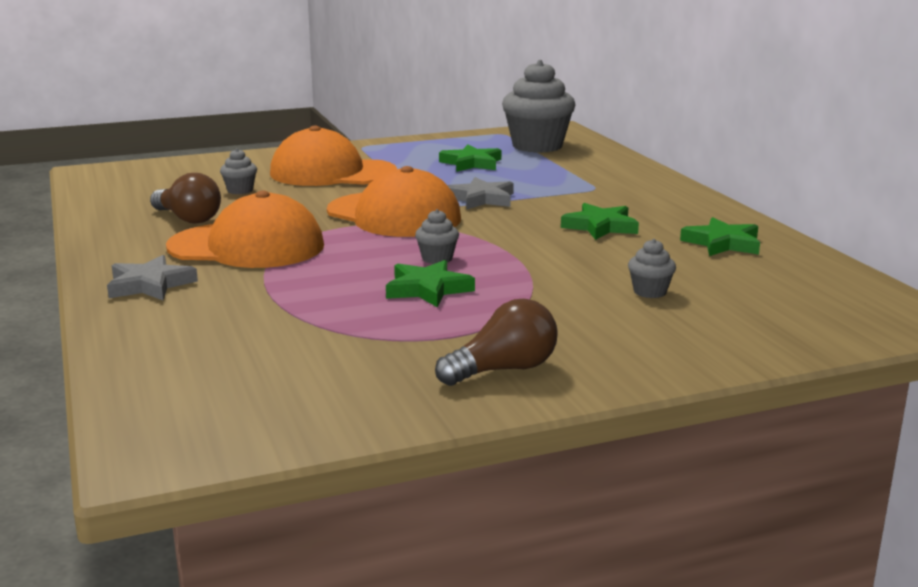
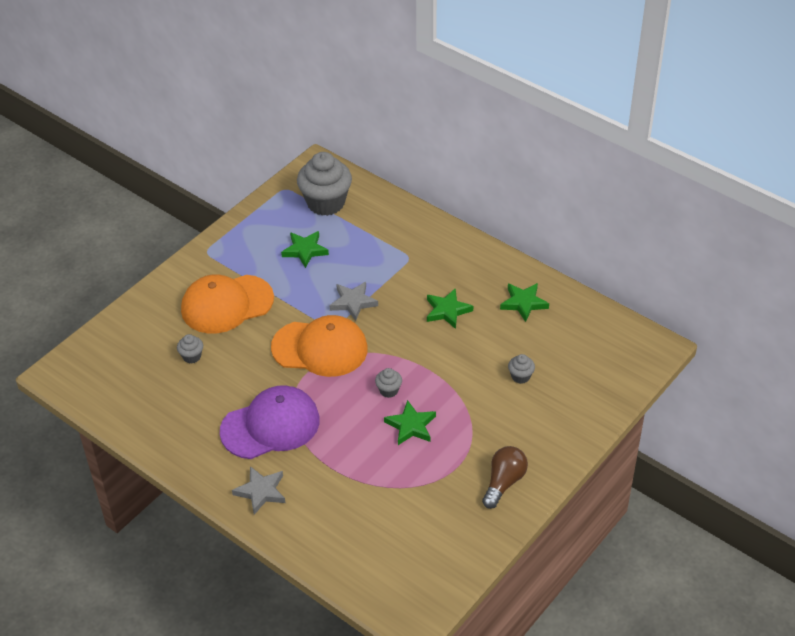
camera: 30 degrees left, 25 degrees up
(188, 218) = (199, 409): brown light bulb -> none
(247, 246) = (270, 425): orange cap -> purple cap

